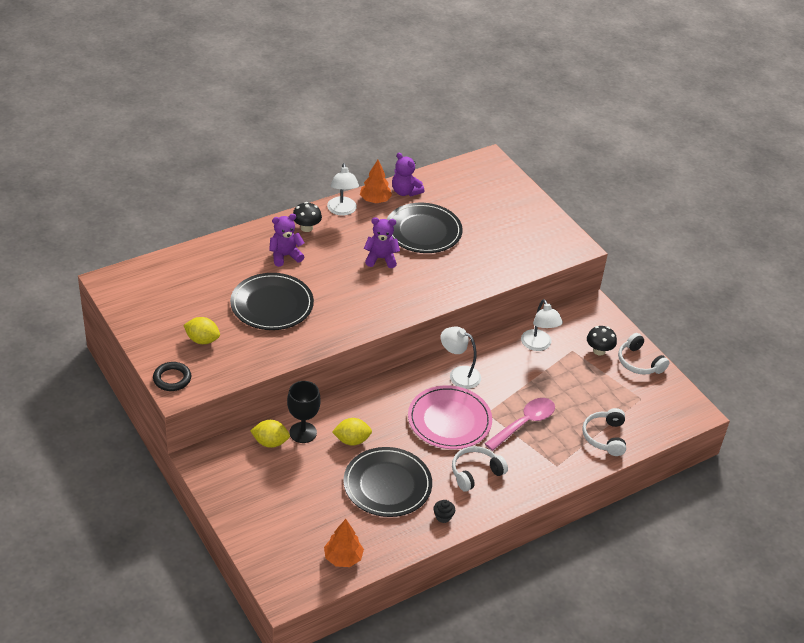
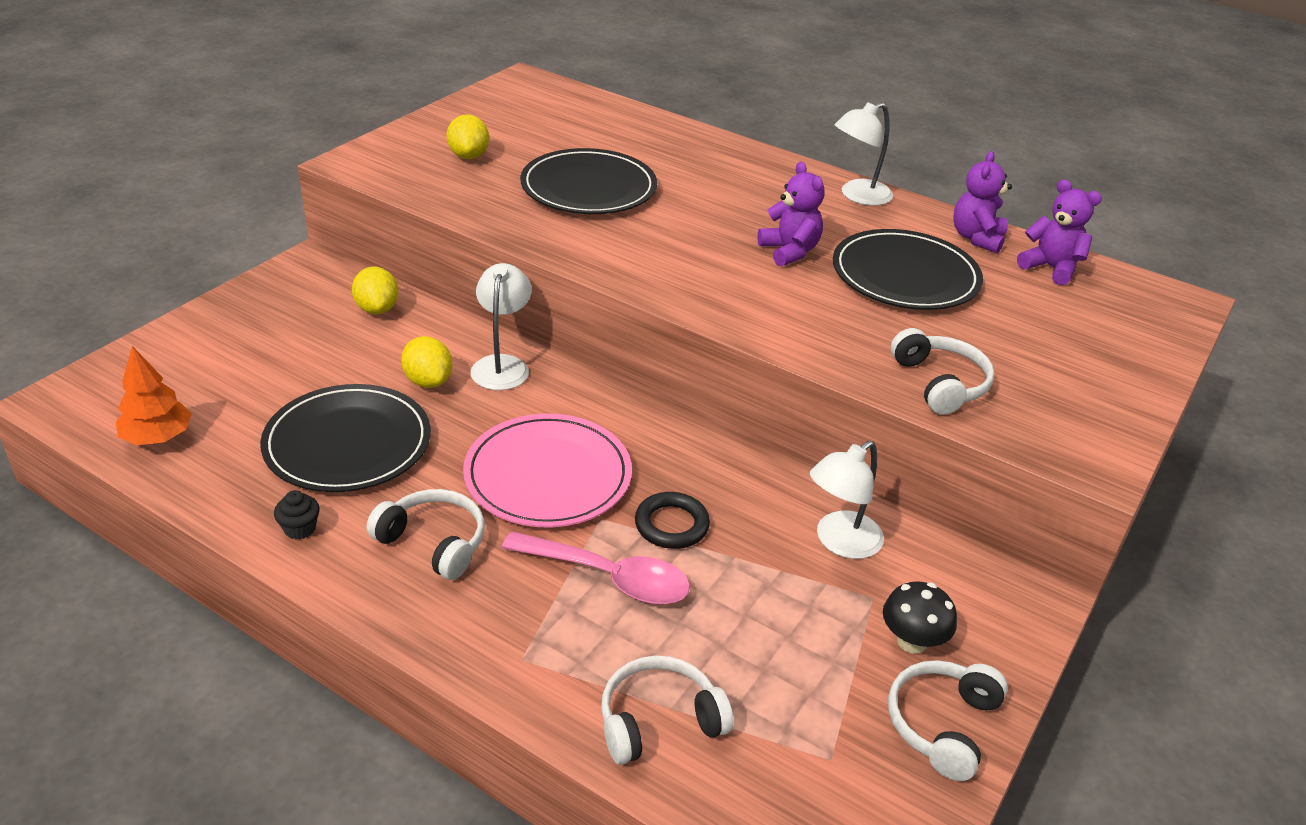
camera: 65 degrees right, 5 degrees down
(172, 379) = (375, 153): black ring -> black ring (671, 525)
(285, 256) = (703, 175): purple teddy bear -> purple teddy bear (1051, 268)
(303, 432) = (416, 332): black goblet -> none
(306, 228) = (783, 177): black mushroom -> none
(375, 200) = (919, 217): orange tree -> none
(459, 374) = (670, 458): white lamp -> white lamp (502, 365)
(508, 262) = (940, 383): none -> white headphones

